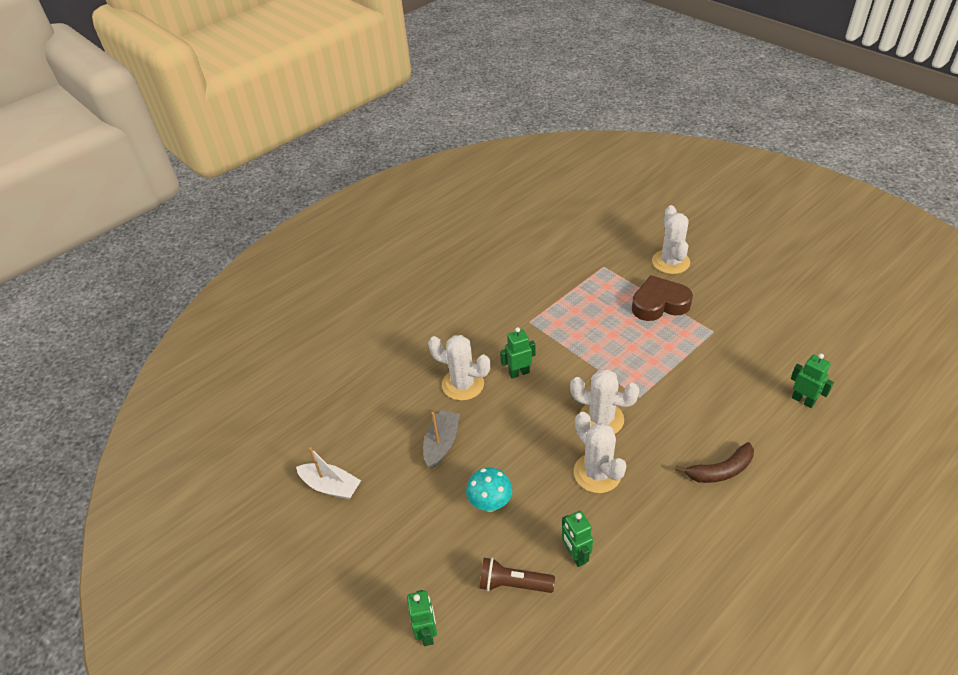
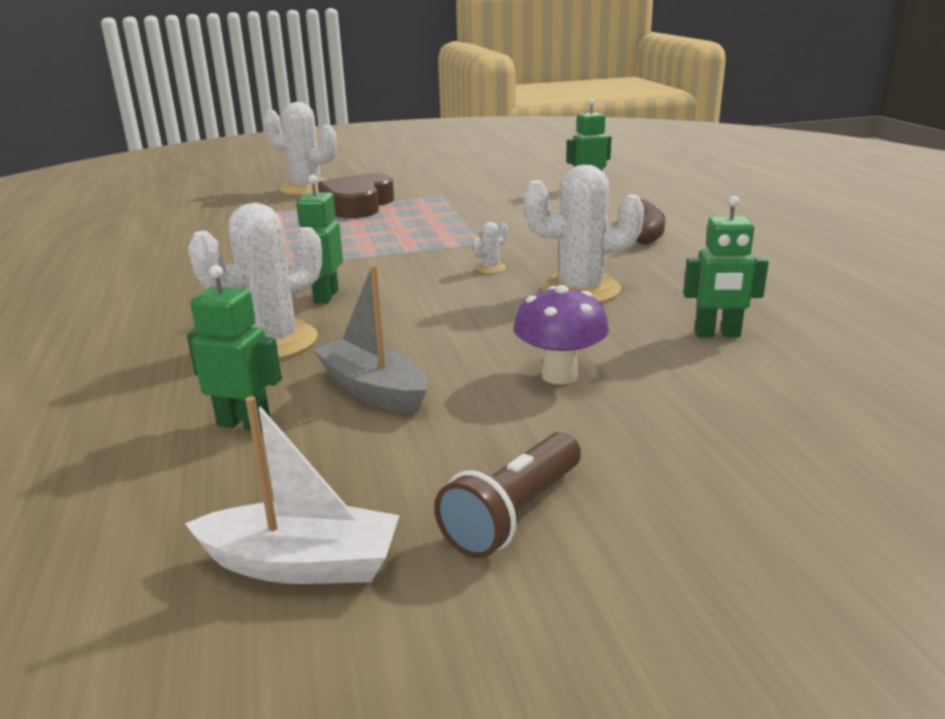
camera: 65 degrees left, 20 degrees down
(331, 486) = (302, 564): white boat -> white boat turned 45 degrees clockwise
(427, 632) = (823, 512): green robot -> green robot (244, 424)
(490, 504) = (559, 375): turquoise mushroom -> purple mushroom
(513, 584) = (745, 393): brown flashlight -> brown flashlight (514, 514)
(601, 419) = (491, 268): white cactus -> white cactus, size x0.41

